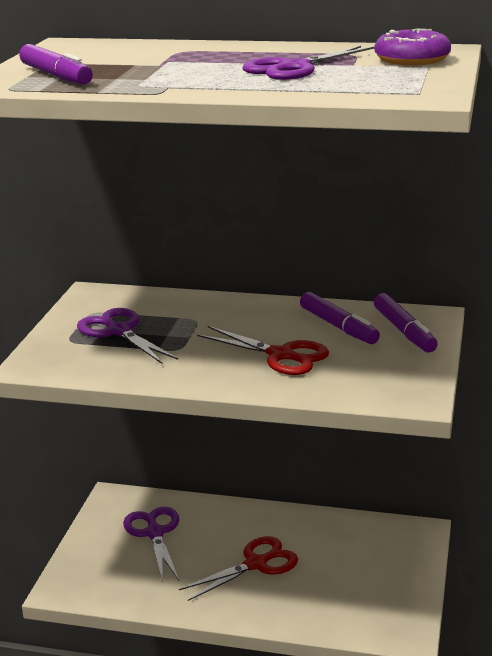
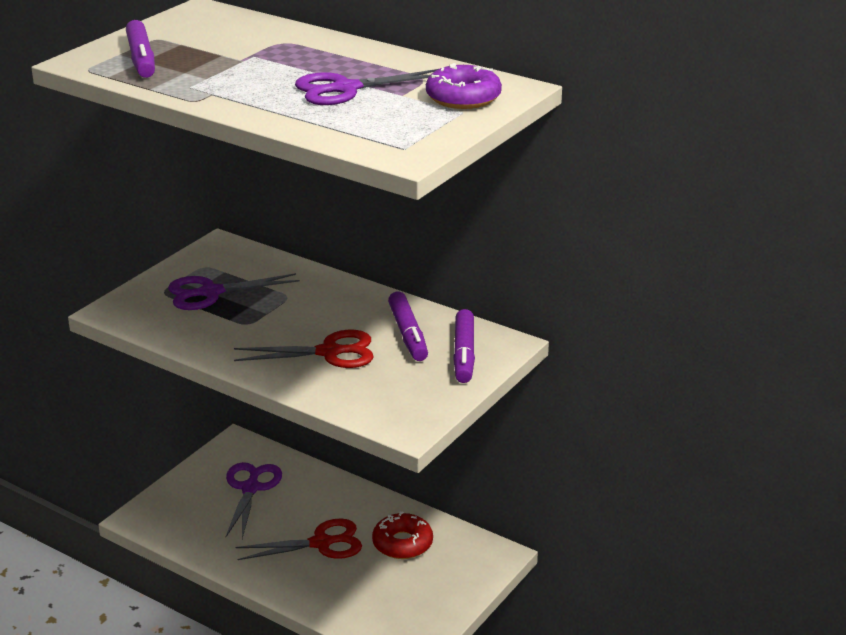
camera: 20 degrees right, 5 degrees up
(119, 331) = (211, 292): purple scissors -> purple scissors turned 90 degrees counterclockwise
(281, 355) = (329, 352): red scissors -> red scissors turned 60 degrees counterclockwise
(330, 544) = (402, 543): none -> red donut

